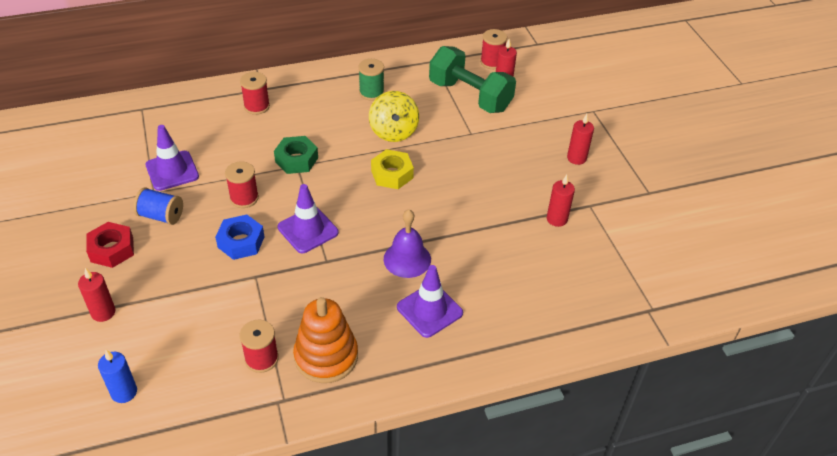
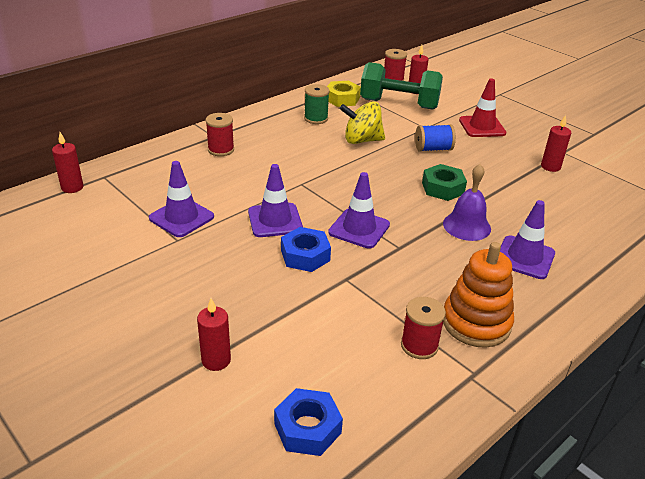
camera: 25 degrees left, 10 degrees down
(112, 249) = (175, 300): red nut -> none
(124, 392) = (307, 428): blue candle -> blue nut
(161, 216) = (203, 257): blue spool -> blue spool (433, 149)
(244, 198) = (275, 220): red spool -> purple traffic cone
(296, 160) = (296, 179): green nut -> green nut (443, 188)
(392, 174) = (391, 169): yellow nut -> yellow nut (342, 99)
(393, 131) = (362, 140): yellow spinning top -> yellow spinning top turned 120 degrees clockwise
(531, 149) = (482, 127): none -> red traffic cone
(576, 158) = (521, 125): red candle -> red candle (72, 187)

